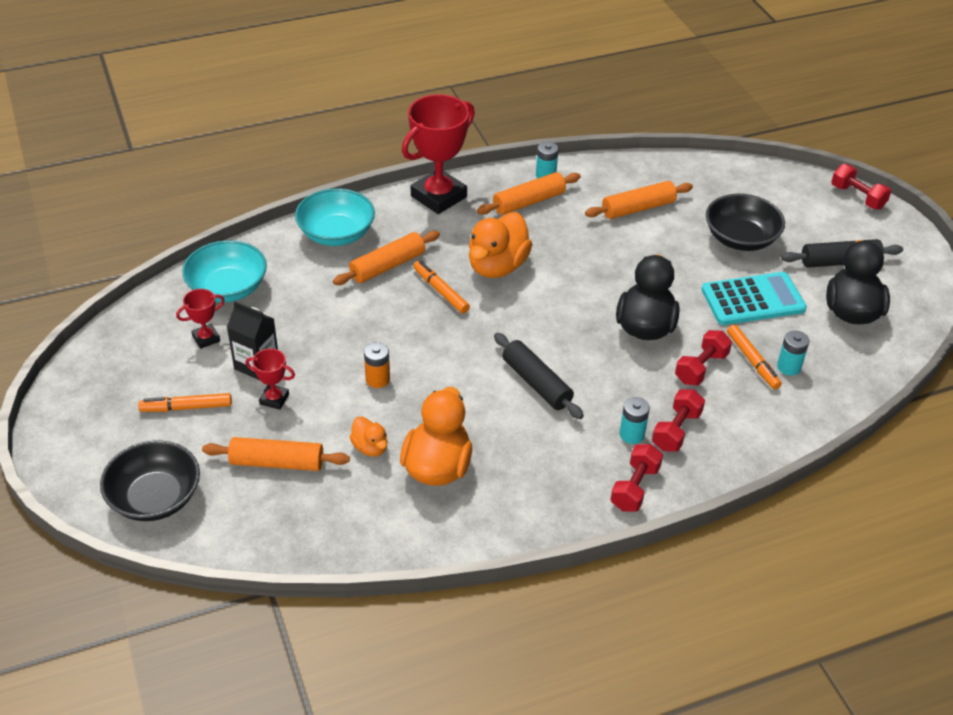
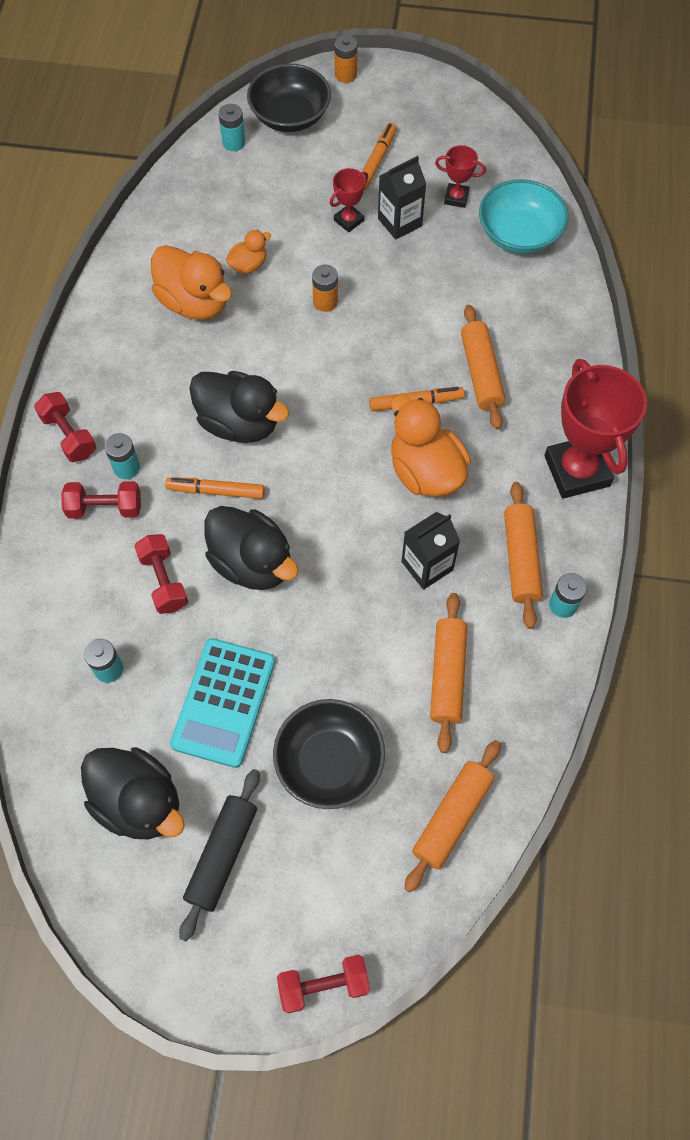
camera: 120 degrees right, 20 degrees up
(70, 477) = (346, 74): none -> orange battery
(206, 338) = (456, 198): red trophy -> red trophy turned 75 degrees counterclockwise
(217, 528) = (234, 142): none -> turquoise battery
(277, 462) = (275, 199): orange rolling pin -> orange rolling pin (452, 817)
(336, 233) = (558, 349): turquoise bowl -> none
(370, 447) = (248, 265): orange duck -> orange duck turned 150 degrees clockwise
(536, 383) = (239, 423): black rolling pin -> black duck
(570, 241) = (427, 566): none -> black carton
(676, 430) = (105, 508): red dumbbell -> red dumbbell turned 60 degrees counterclockwise
(752, 361) = (140, 638): orange marker -> orange marker (216, 491)

